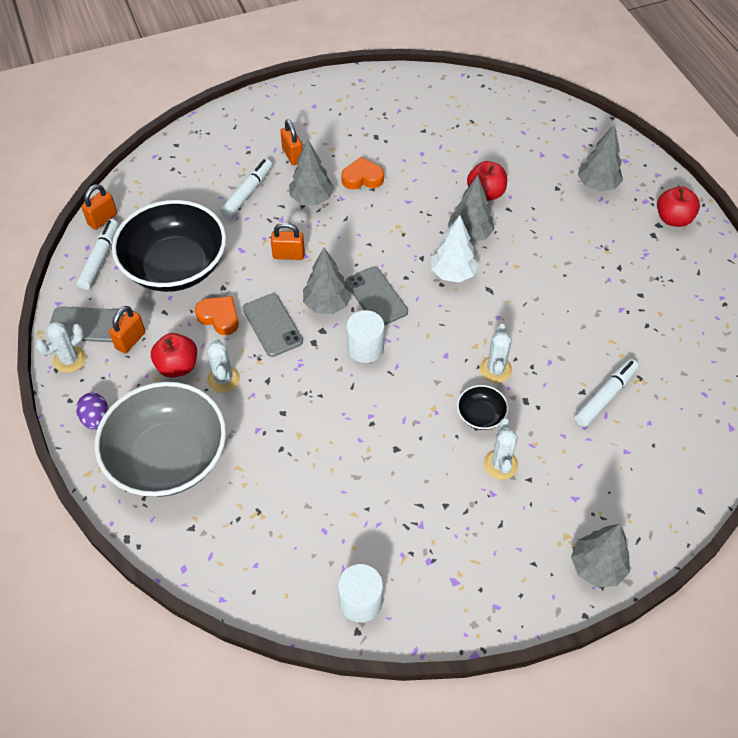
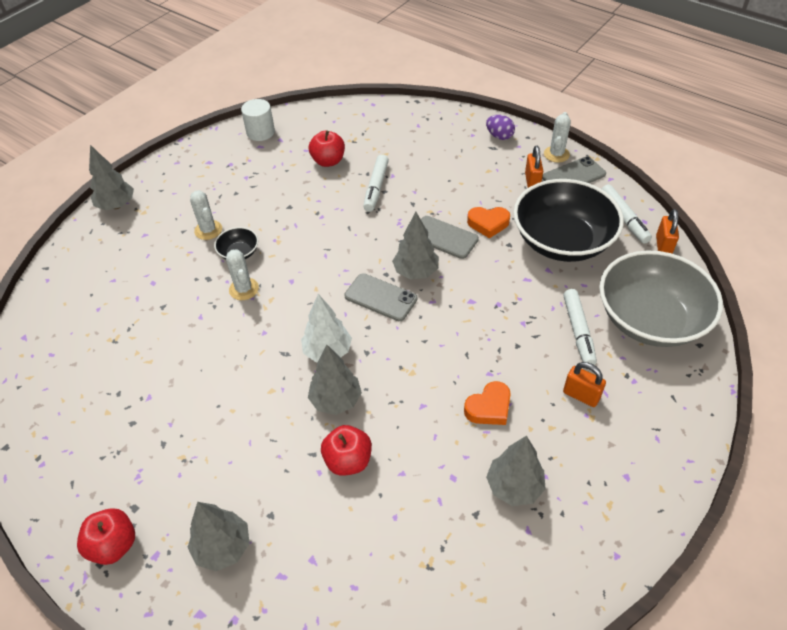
camera: 150 degrees right, 5 degrees down
(168, 457) = (433, 139): grey bowl -> grey bowl (650, 319)
(177, 366) = (482, 183): red apple -> red apple (328, 161)
(223, 379) = (443, 190): white cactus -> none
(288, 255) = (484, 295): orange padlock -> none
(311, 199) = (515, 357): grey tree -> grey tree (514, 487)
(365, 348) = (359, 256): white cylinder -> none
(605, 396) = (141, 311): white marker -> white marker (376, 187)

